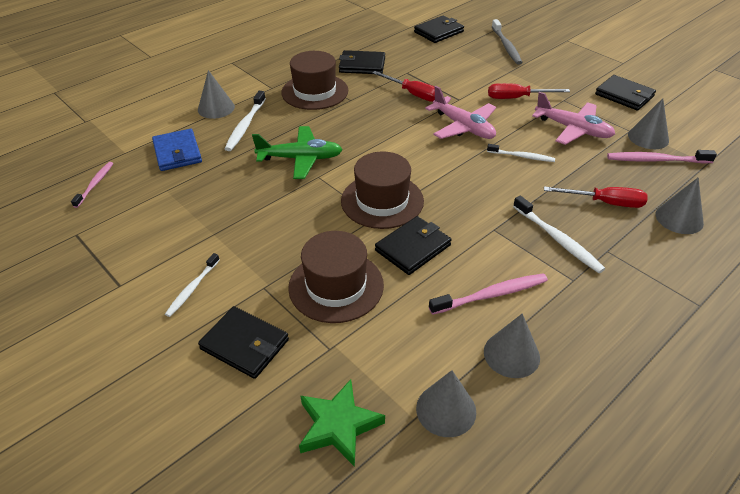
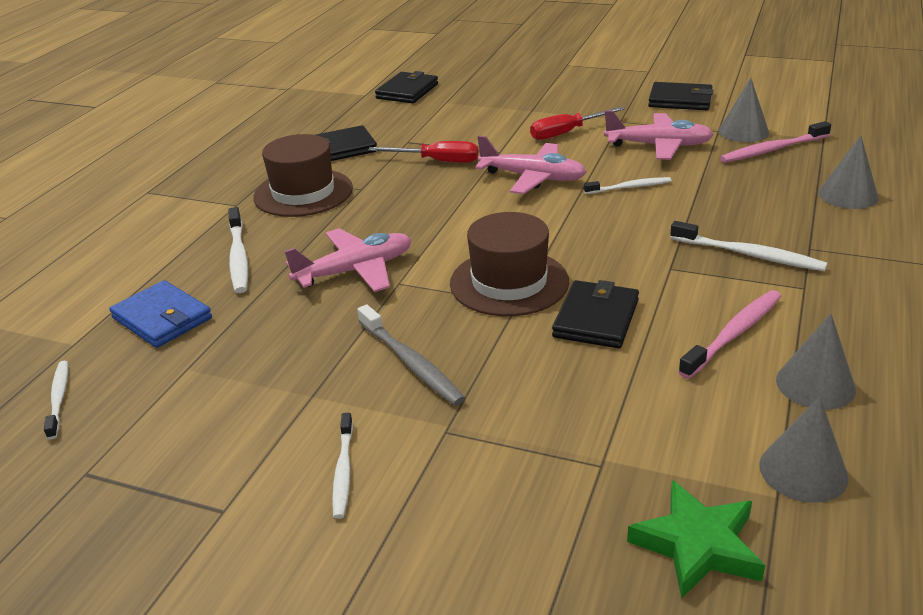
camera: 25 degrees left, 10 degrees down
(95, 184) = (59, 398): pink toothbrush -> white toothbrush
(216, 108) = (173, 250): grey cone -> none
(245, 344) = (484, 507): black wallet -> none
(300, 159) = (355, 271): green plane -> pink plane
(336, 286) = (541, 393): brown hat -> none
(506, 46) = (504, 86): grey toothbrush -> grey toothbrush (411, 363)
(605, 203) = (762, 204): red screwdriver -> none

